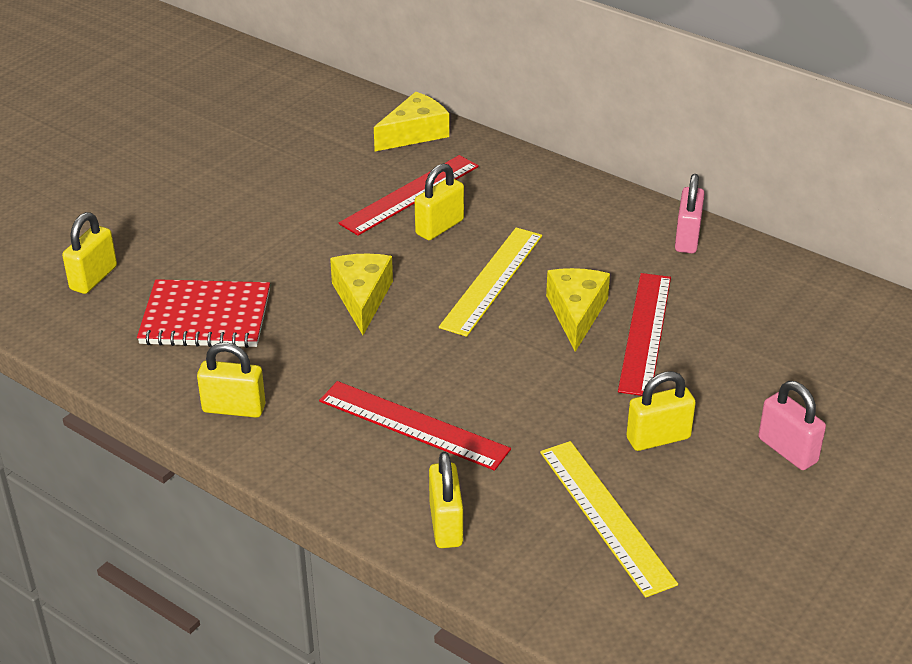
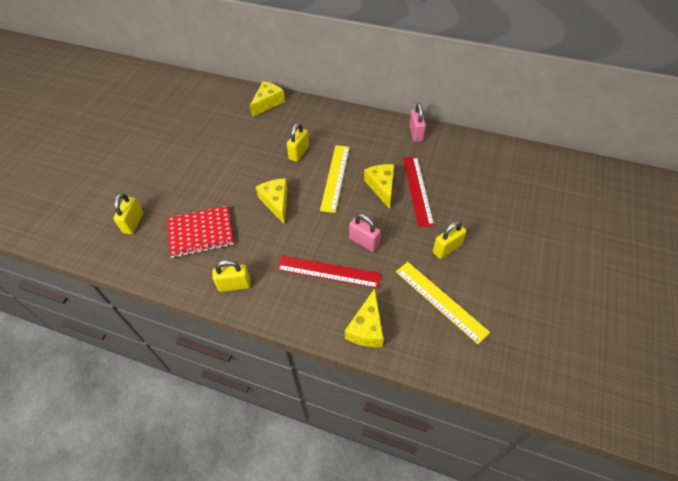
camera: 15 degrees left, 15 degrees up
(410, 194) = (278, 137): red ruler -> none
(446, 525) = (366, 328): yellow padlock -> yellow cheese
(787, 450) = (507, 240): pink padlock -> pink padlock (364, 242)

